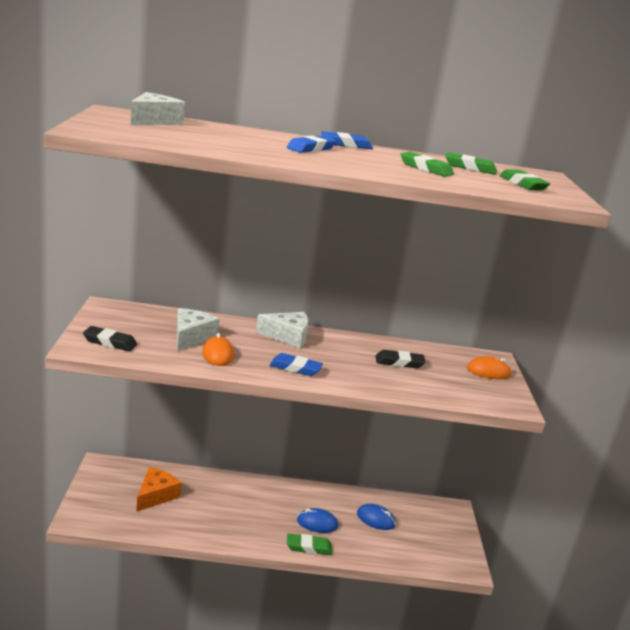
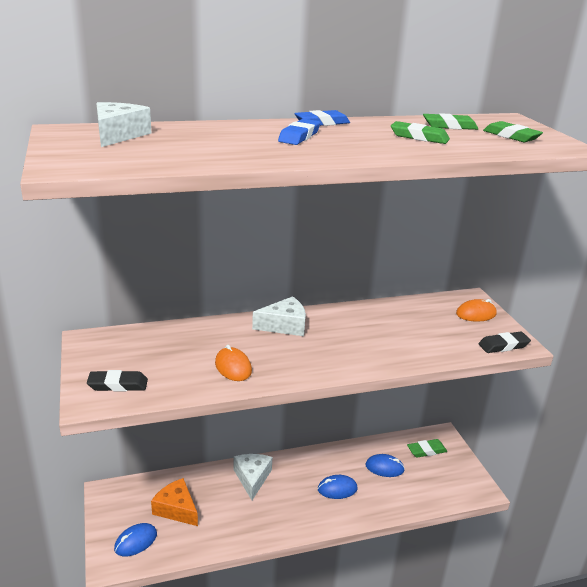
camera: 15 degrees left, 5 degrees up
(107, 509) = (135, 541): none -> blue mouse
(156, 495) = (176, 509): orange cheese -> orange cheese turned 60 degrees counterclockwise
(191, 336) = (195, 352): white cheese -> white cheese (252, 478)
(295, 368) = (314, 361): blue eraser -> none
(309, 547) = (342, 517): green eraser -> green eraser (426, 450)
(399, 362) = (398, 326): black eraser -> black eraser (503, 345)

